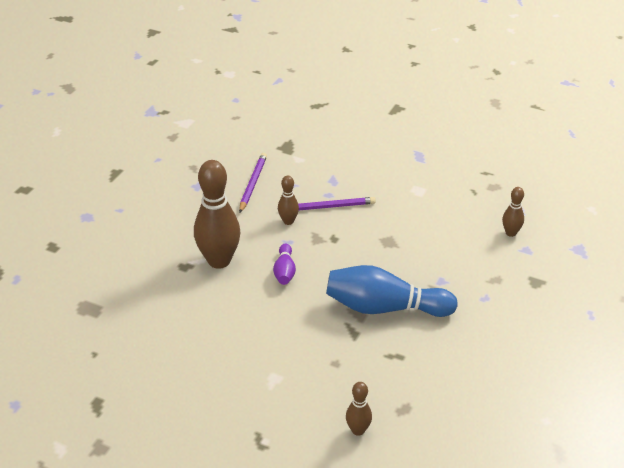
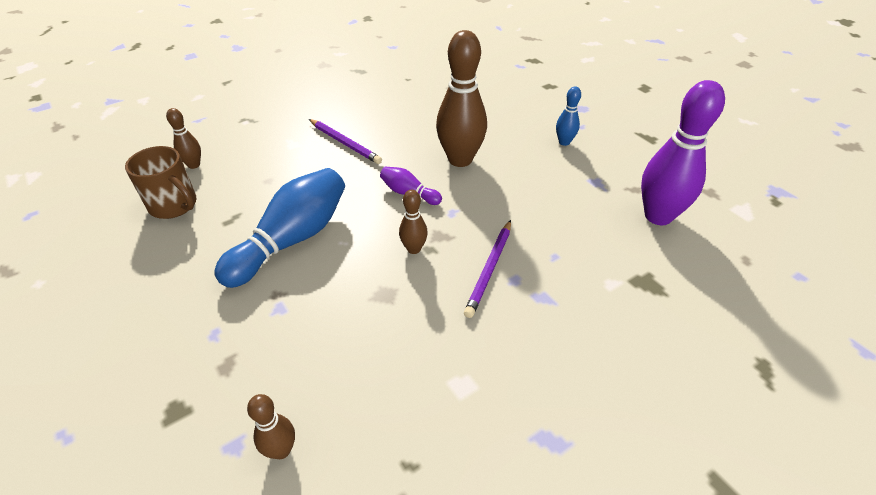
camera: 120 degrees right, 5 degrees up
(152, 213) = (564, 142): none -> blue bowling pin
(218, 153) = (658, 216): none -> purple bowling pin
(253, 184) = (576, 222): purple pencil -> purple pencil (344, 143)
(288, 221) = (486, 225): brown bowling pin -> brown bowling pin (414, 249)
(413, 403) = (174, 205): none -> brown mug

